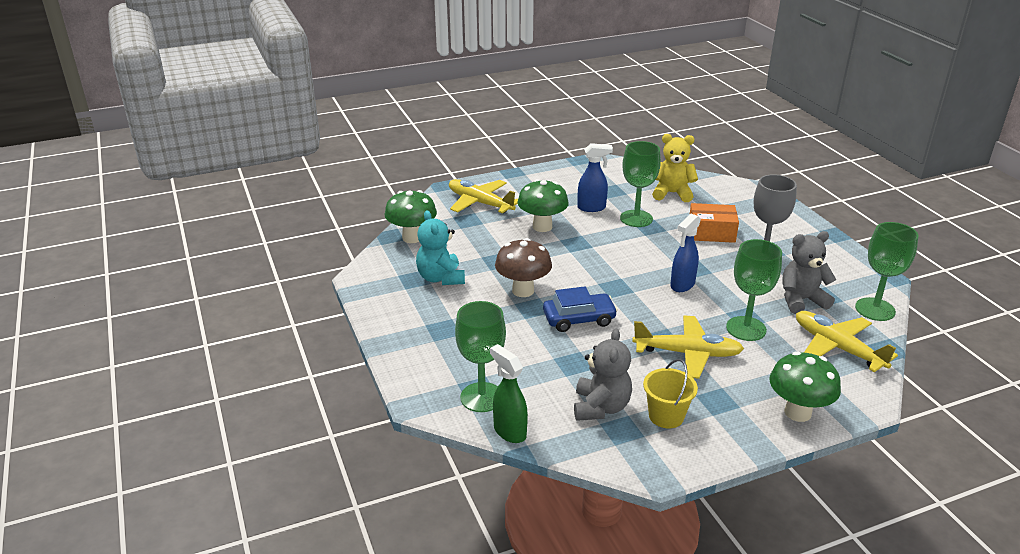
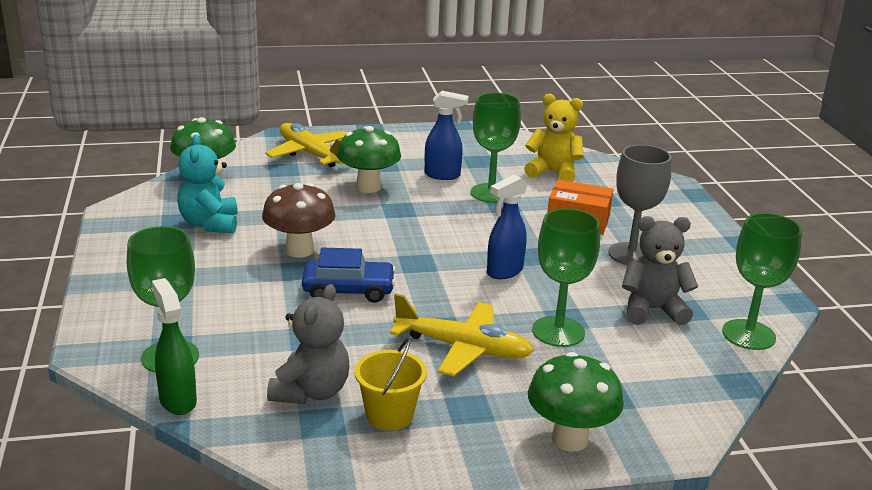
camera: 10 degrees right, 5 degrees down
(838, 348) = (670, 372): yellow plane -> none

